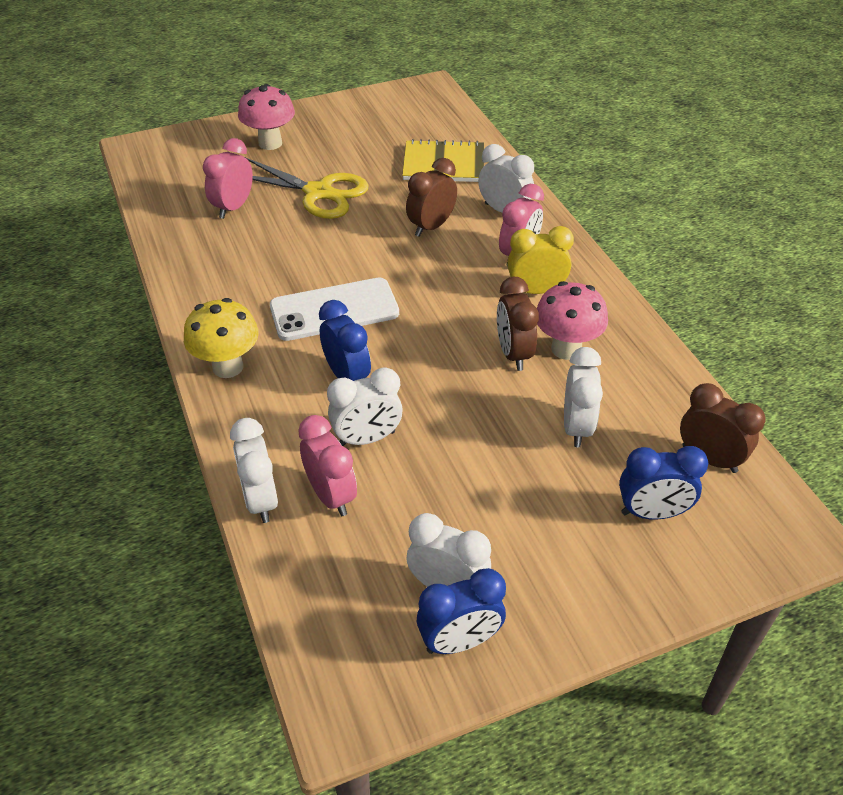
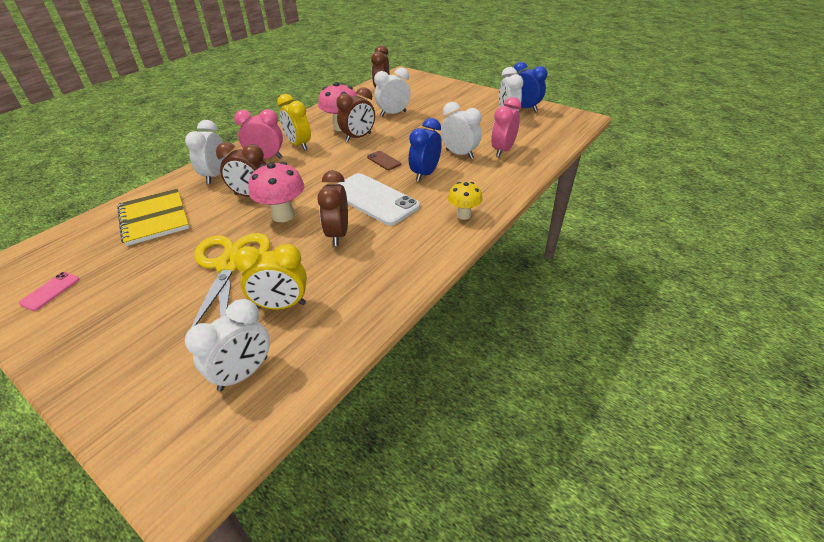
camera: 120 degrees left, 5 degrees down
(228, 367) = (464, 215): yellow mushroom -> yellow mushroom, size x0.64
(233, 208) = (281, 305): pink clock -> yellow clock
(261, 500) = (530, 165): white clock -> white clock (243, 373)
(270, 143) = (139, 341): pink mushroom -> pink mushroom (283, 215)
(295, 264) = (338, 234): none -> brown clock
(376, 112) = (50, 291): none -> pink phone
(419, 353) = (384, 161): none -> brown phone
(652, 512) = (422, 93): blue clock -> none

